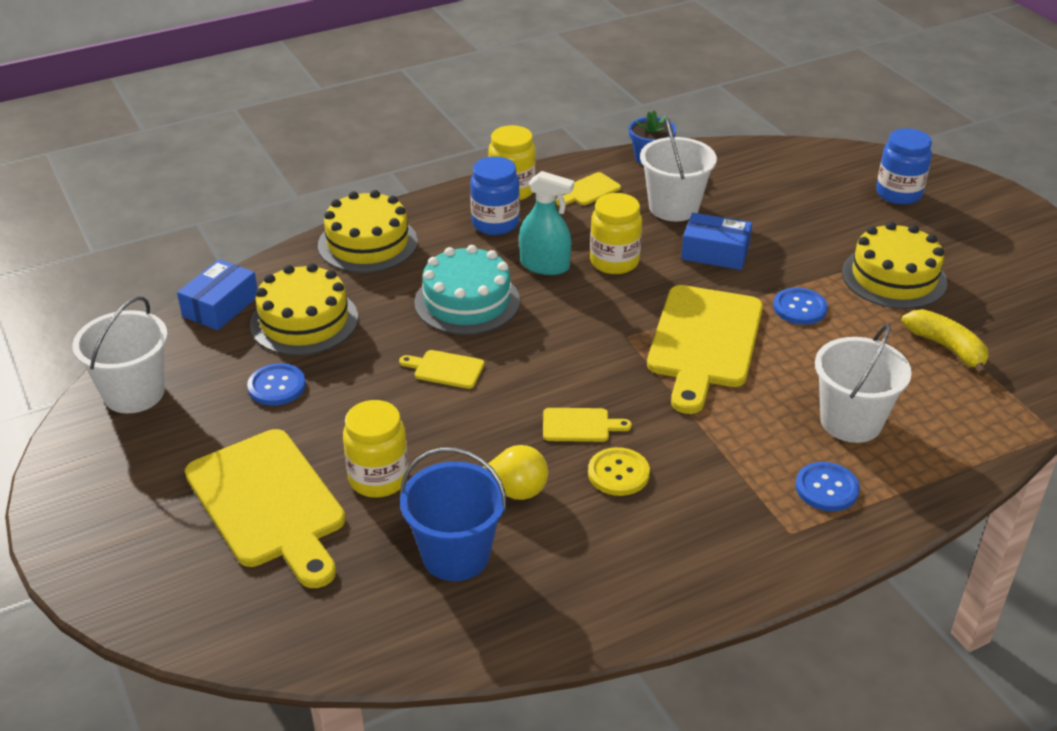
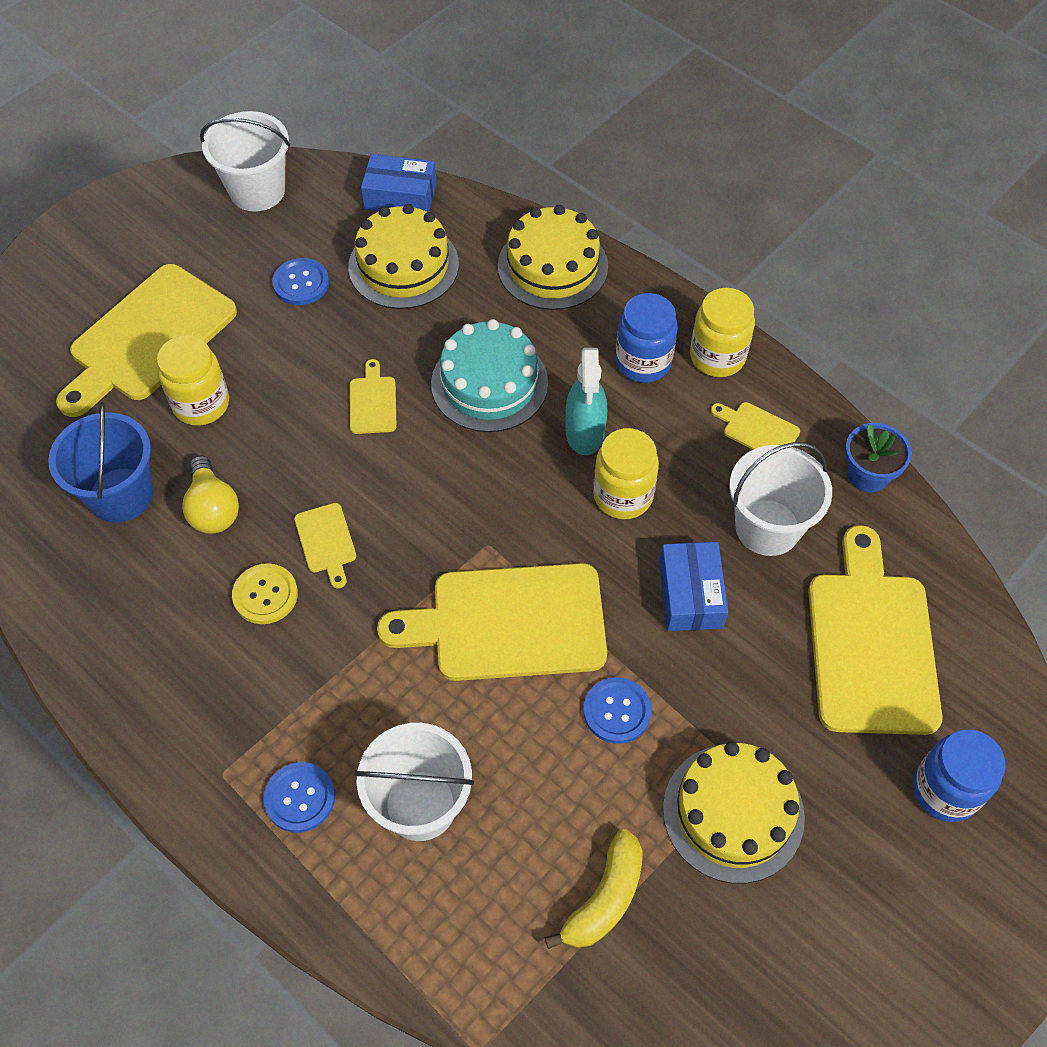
camera: 70 degrees right, 20 degrees up
(784, 192) = (871, 644): none -> yellow cutting board

